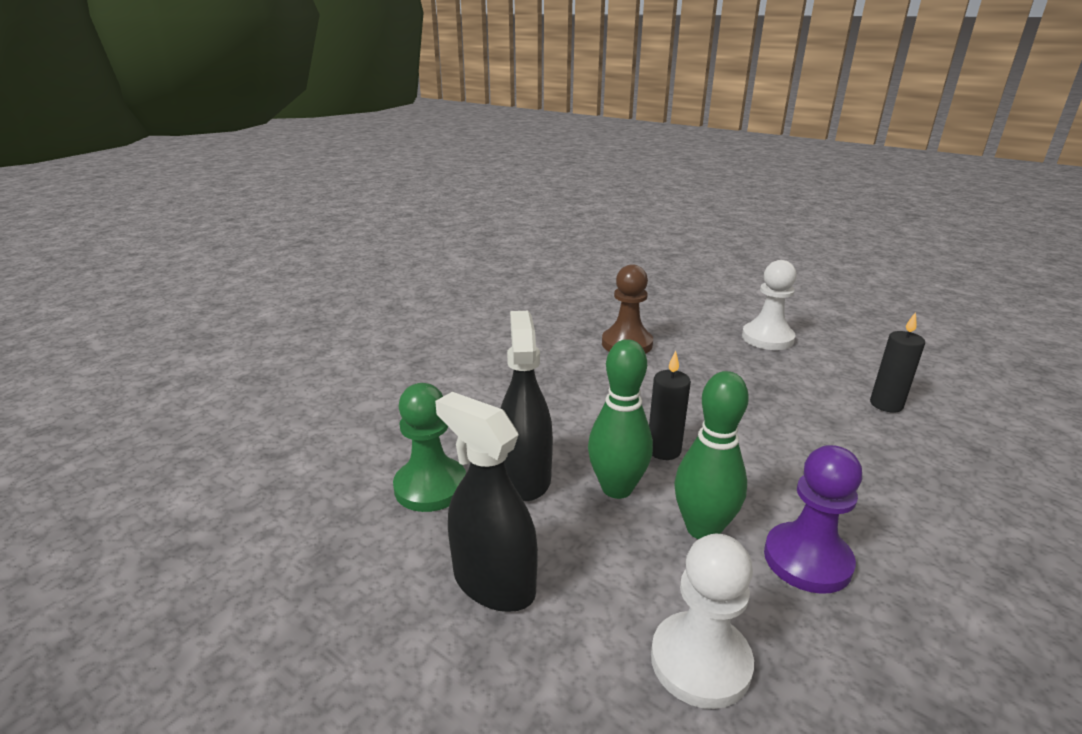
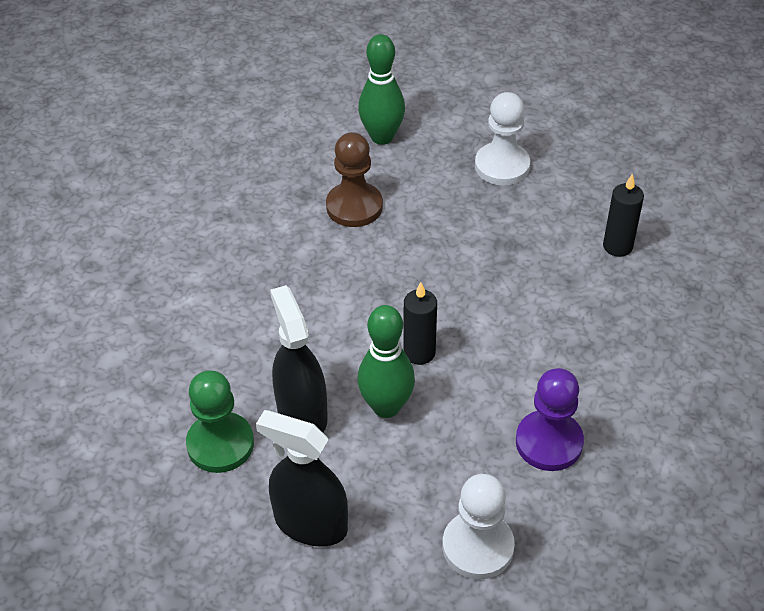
camera: 15 degrees left, 20 degrees up
(703, 529) = (465, 432): green bowling pin -> green bowling pin (382, 137)

